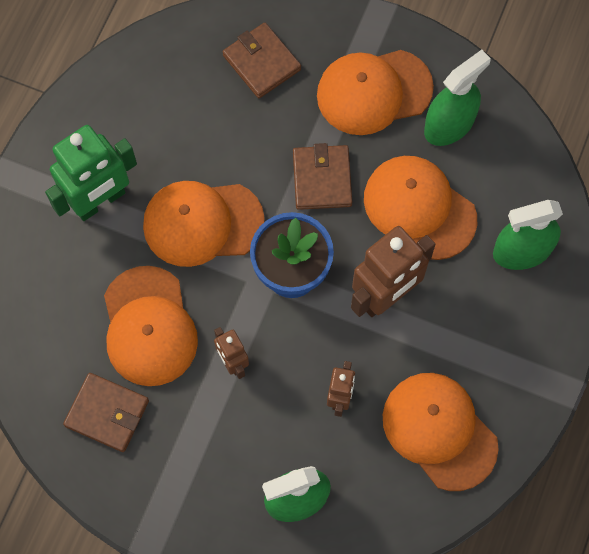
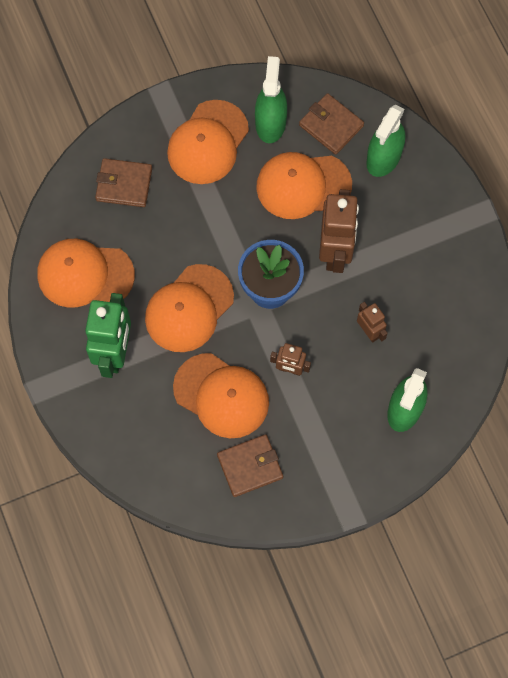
camera: 45 degrees left, 0 degrees up
(322, 179) = (231, 220): brown wallet -> brown wallet (331, 125)
(439, 431) = (441, 298): orange cap -> orange cap (85, 274)

